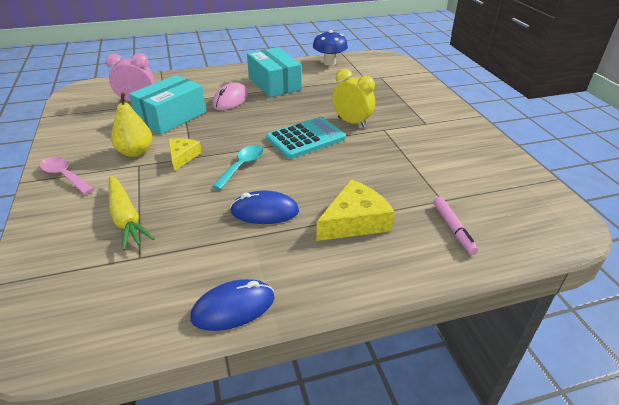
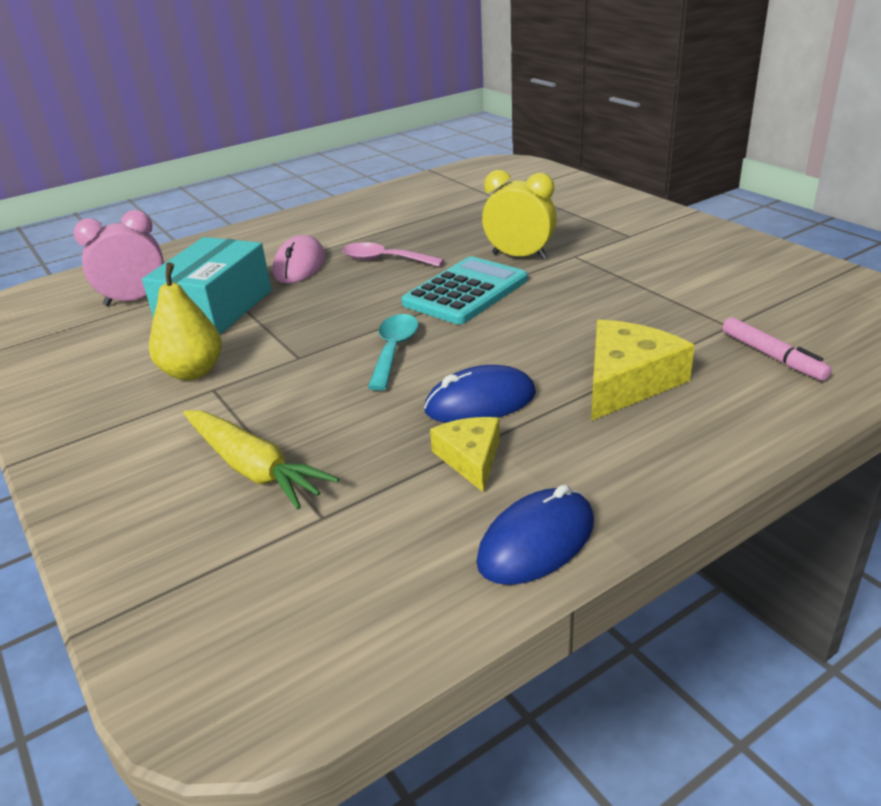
camera: 15 degrees left, 5 degrees down
(64, 176) = (88, 435): pink spoon -> pink spoon (384, 260)
(182, 157) = (282, 360): yellow cheese -> yellow cheese (470, 458)
(274, 84) = (355, 230): turquoise box -> none
(329, 63) = (421, 185): blue mushroom -> none

